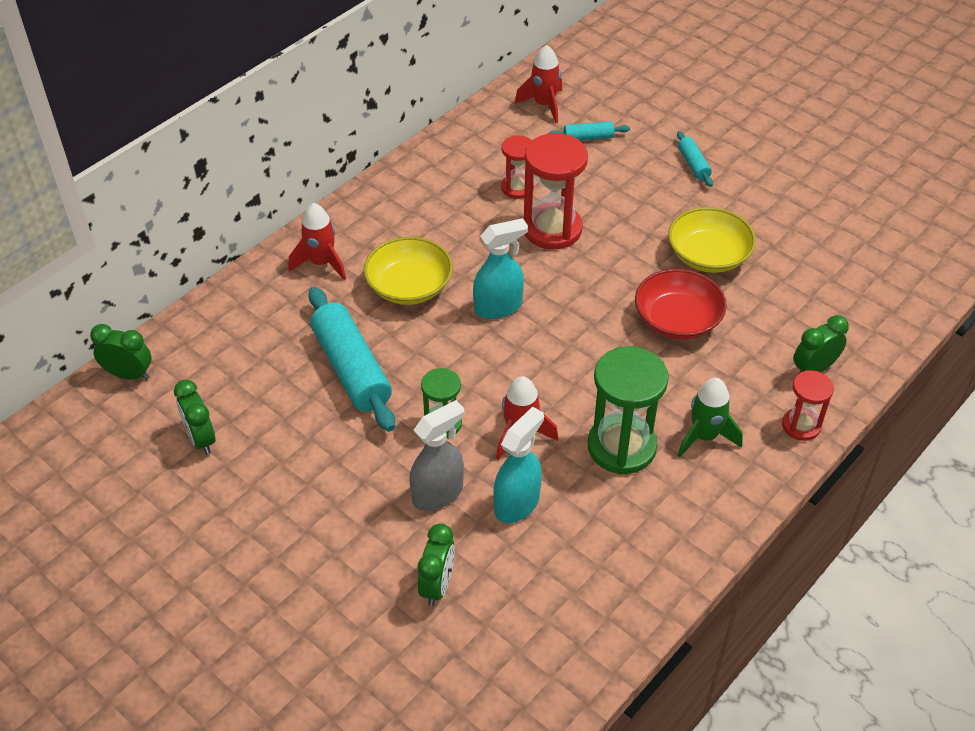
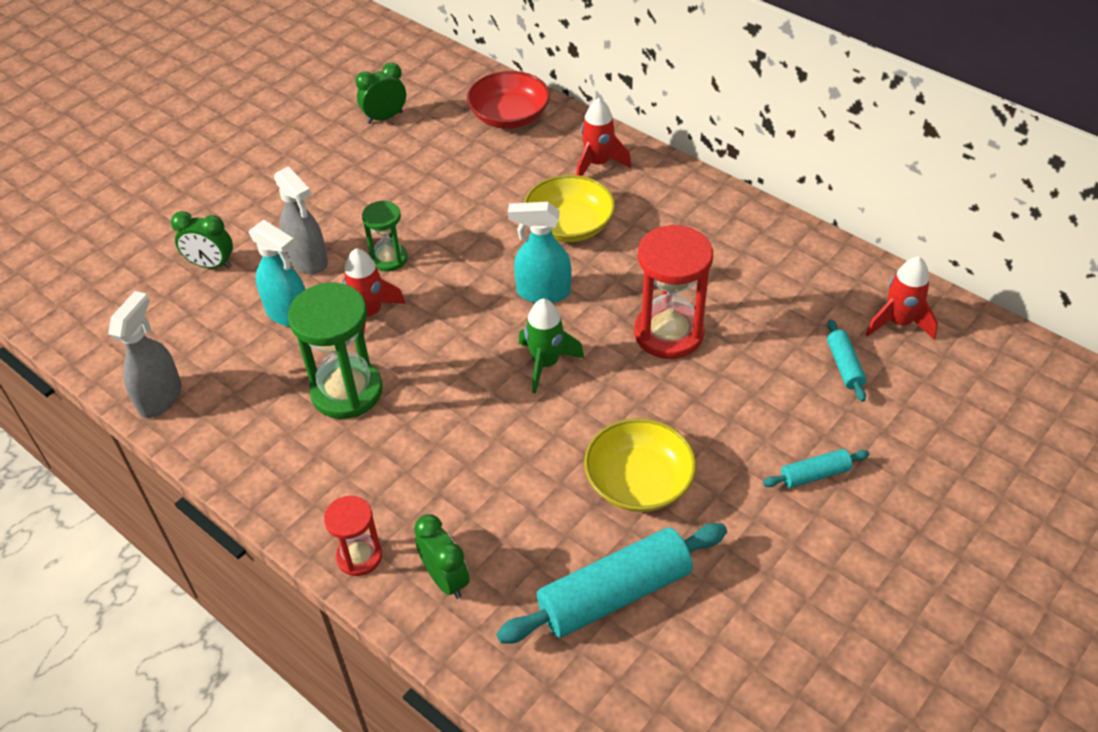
camera: 90 degrees right, 0 degrees up
(129, 375) = (457, 71): green clock -> none
(351, 369) = (459, 195): turquoise rolling pin -> turquoise rolling pin (614, 594)
(498, 307) = (543, 292): turquoise spray bottle -> turquoise spray bottle turned 120 degrees clockwise
(517, 188) = (735, 302): red hourglass -> none
(634, 604) = (160, 397): none -> grey spray bottle
(677, 320) = (527, 445): red bowl -> red bowl (509, 116)
(704, 436) = (353, 462): green rocket -> green rocket (545, 363)

